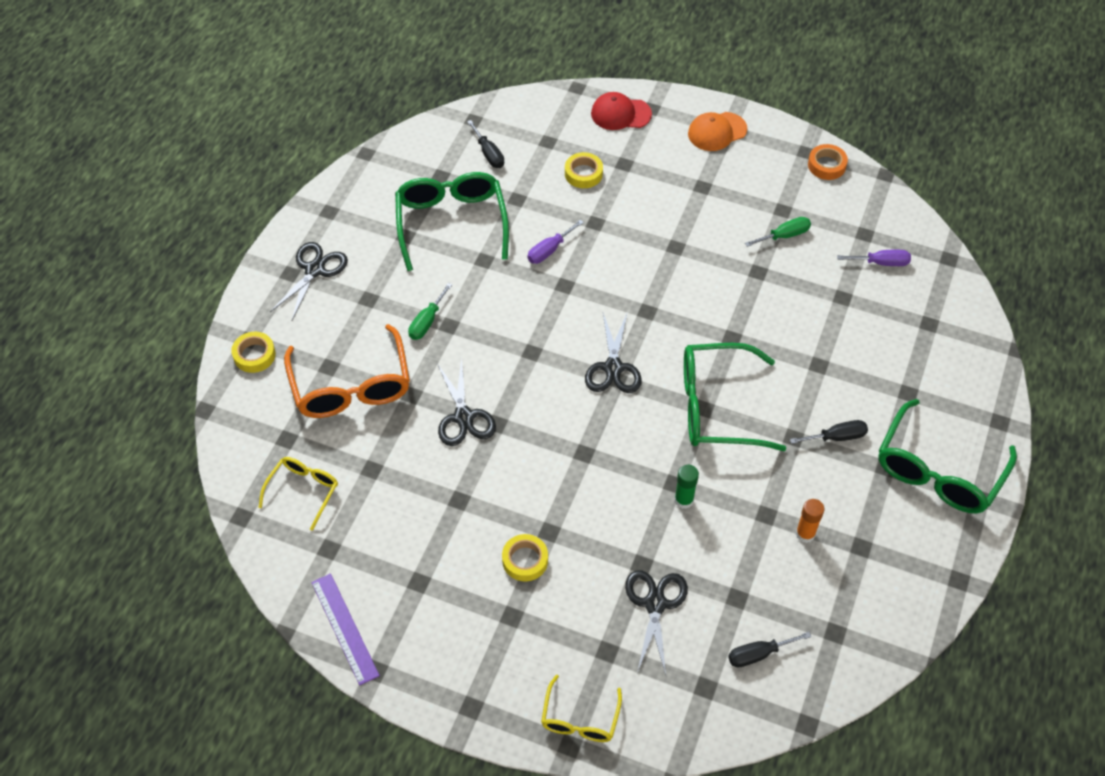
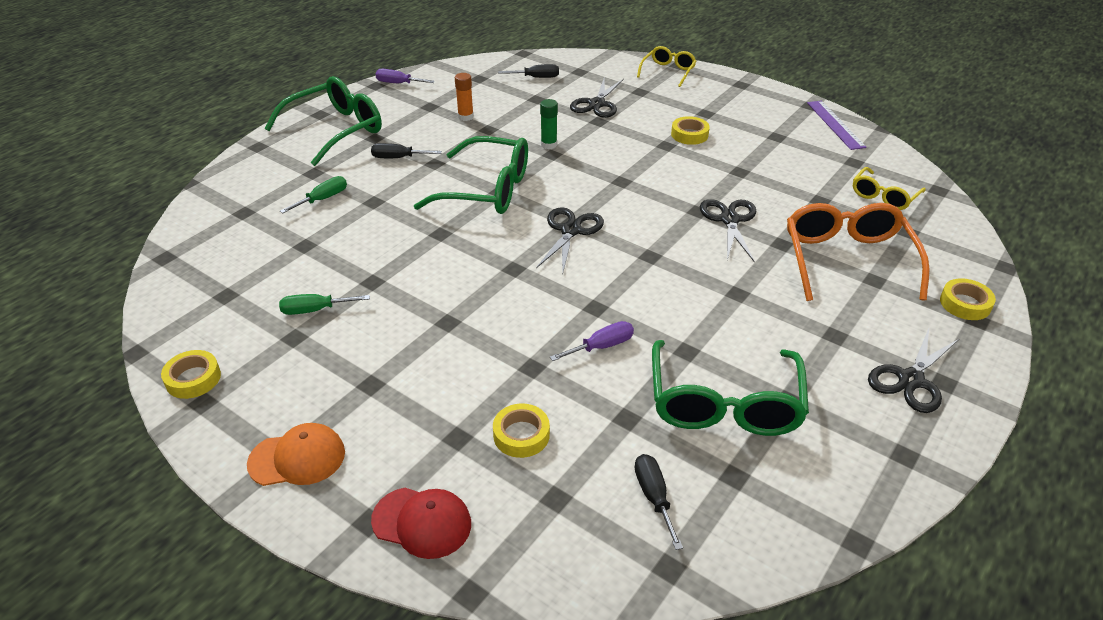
camera: 165 degrees left, 15 degrees down
(427, 322) = (763, 301): green screwdriver -> green screwdriver (323, 199)
(826, 165) = (193, 379): orange tape -> yellow tape
(881, 263) = (236, 266): purple screwdriver -> purple screwdriver (398, 83)

